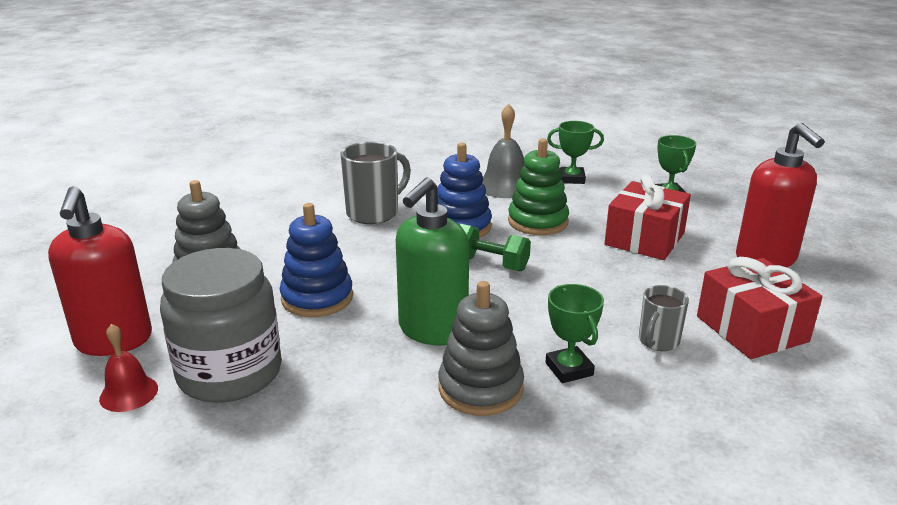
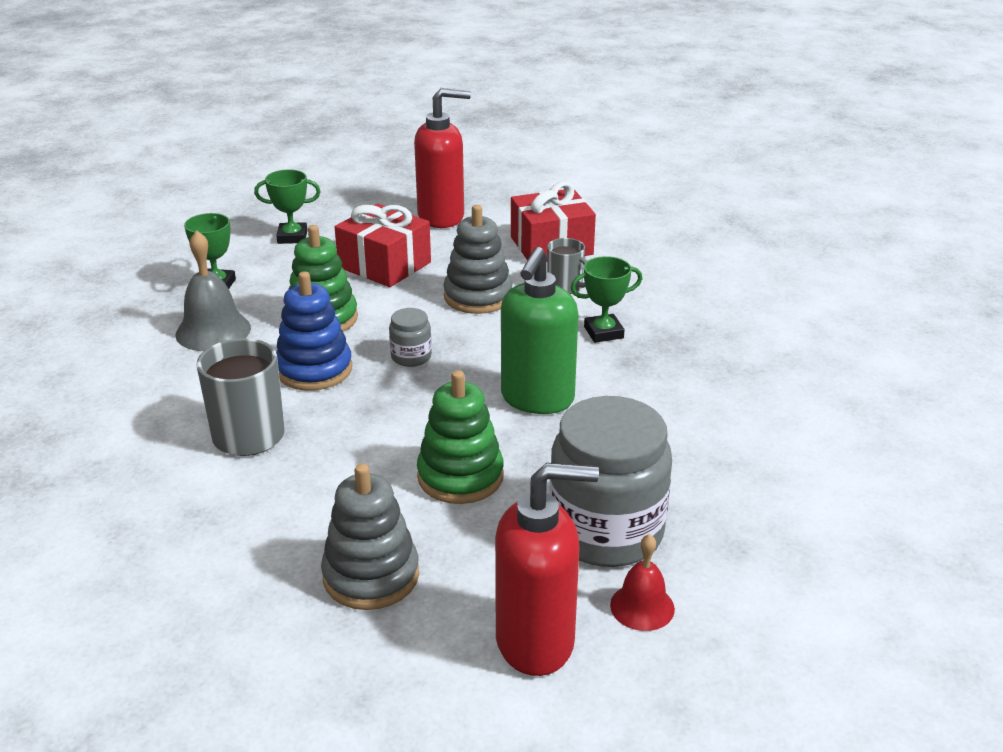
camera: 85 degrees left, 5 degrees up
(317, 298) = (460, 476): blue stacking toy -> green stacking toy
(432, 330) = (537, 399): green soap dispenser -> green soap dispenser turned 75 degrees clockwise
(480, 388) = (630, 378): grey stacking toy -> grey stacking toy (478, 296)
(490, 264) = (411, 357): green dumbbell -> grey jar

